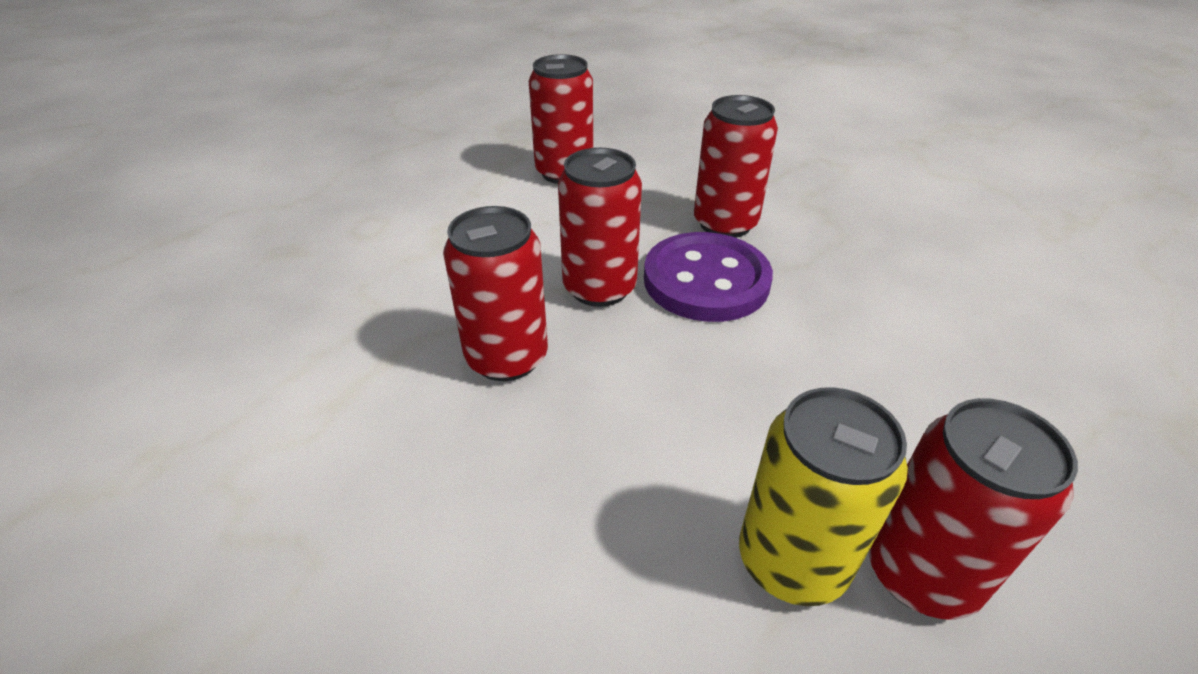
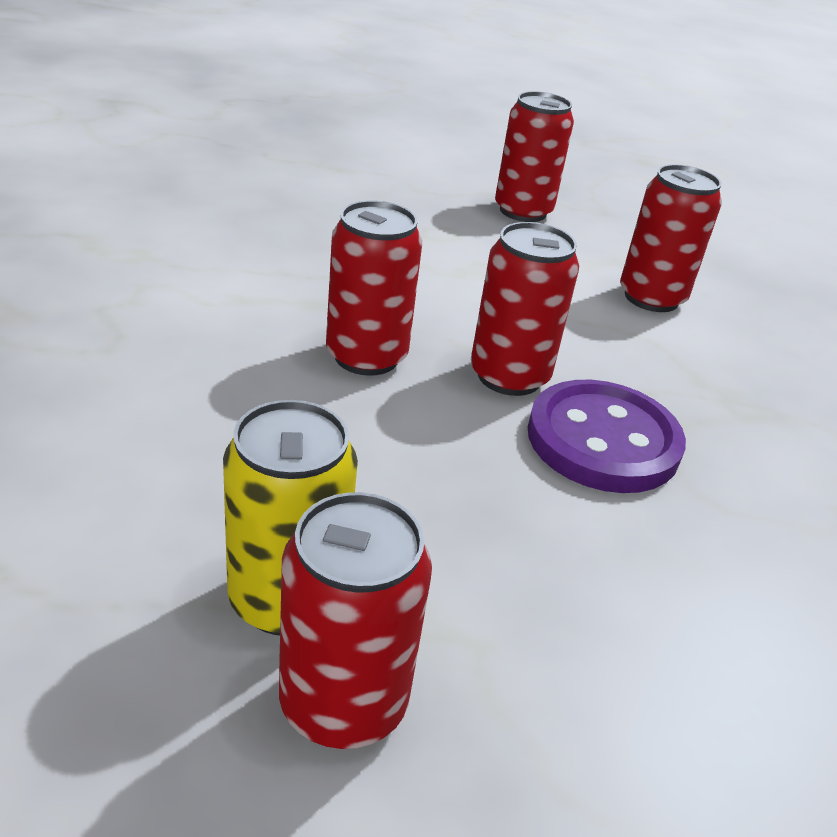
camera: 50 degrees right, 5 degrees down
(725, 223) = (717, 427): red can -> red can (523, 211)

